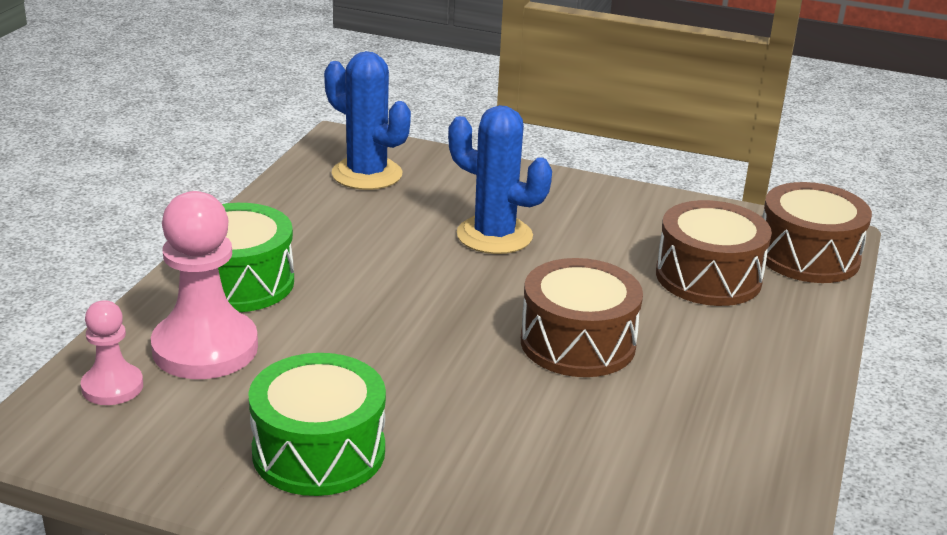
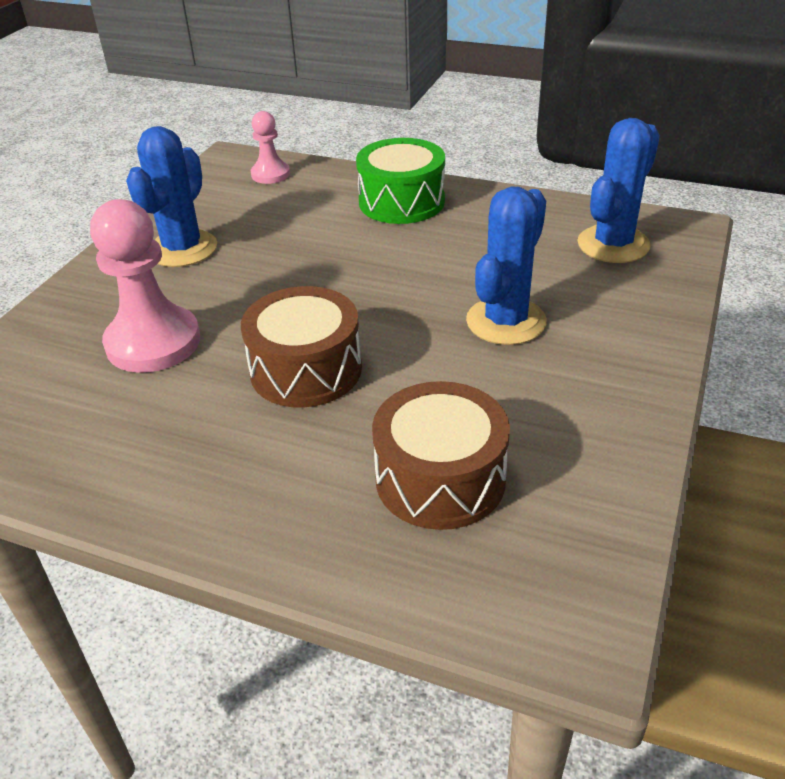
camera: 95 degrees right, 10 degrees up
(205, 348) = (311, 198): pink pawn -> pink pawn (153, 342)
(319, 451) = (182, 249): green drum -> blue cactus
(807, 256) = (512, 594): brown drum -> none

